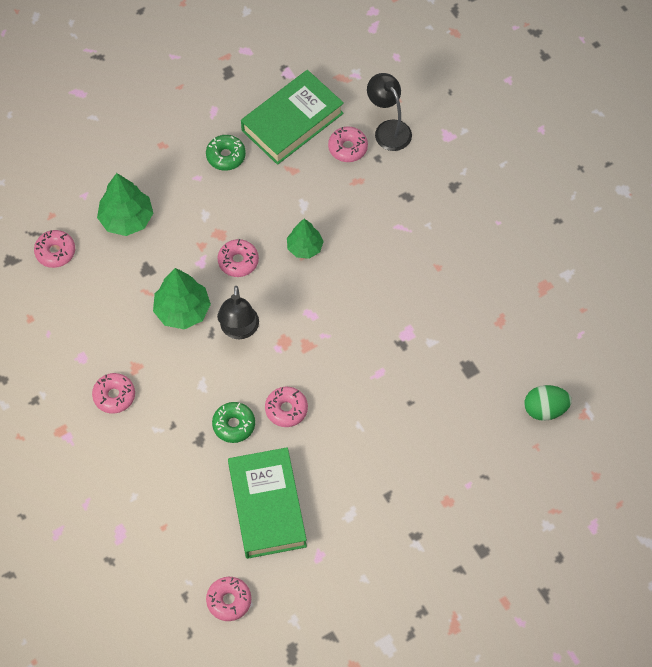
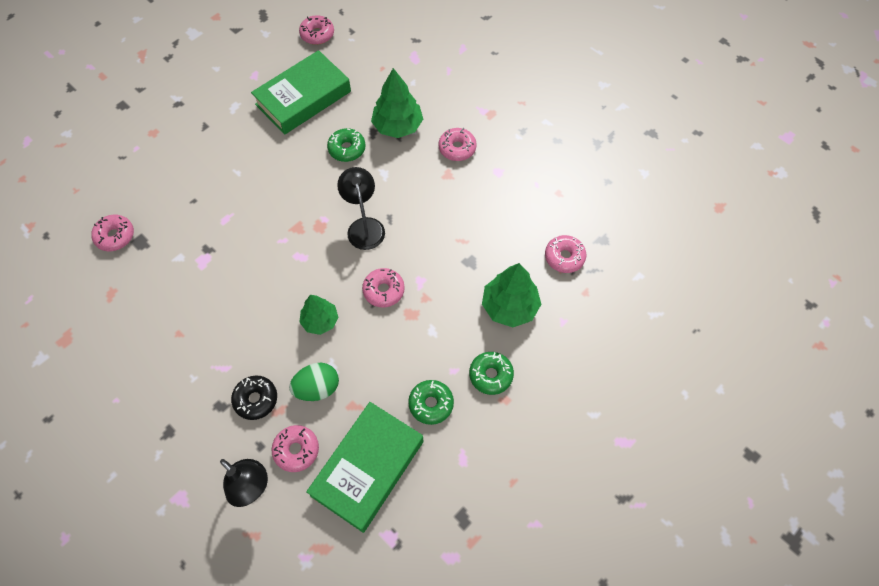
camera: 165 degrees right, 0 degrees up
(166, 166) = (490, 375): none -> green donut
(182, 310) = (423, 231): green tree -> green tree (398, 126)
(267, 506) = (303, 98): green book -> green book turned 75 degrees clockwise
(286, 409) = (304, 170): pink donut -> pink donut (115, 236)
(375, 194) = (256, 399): none -> black donut
(545, 409) = (66, 222): green egg -> green egg (317, 388)

